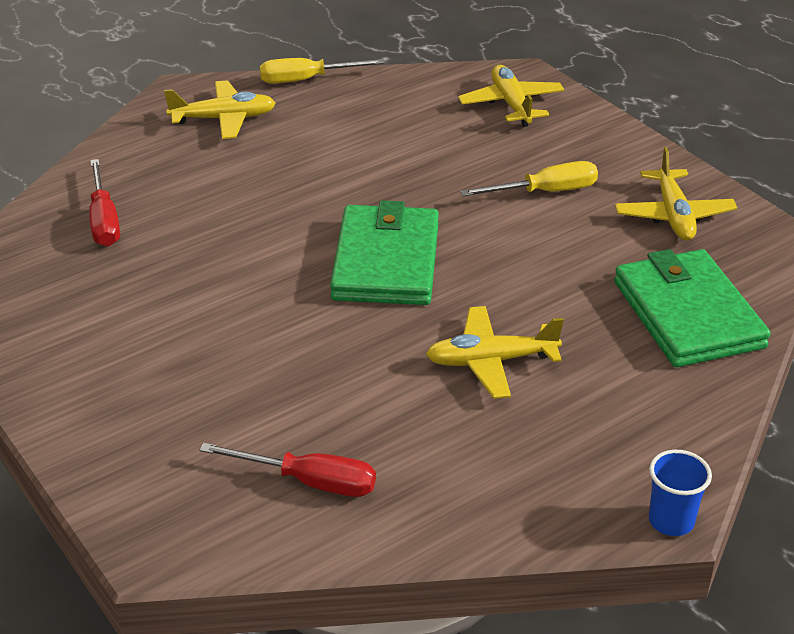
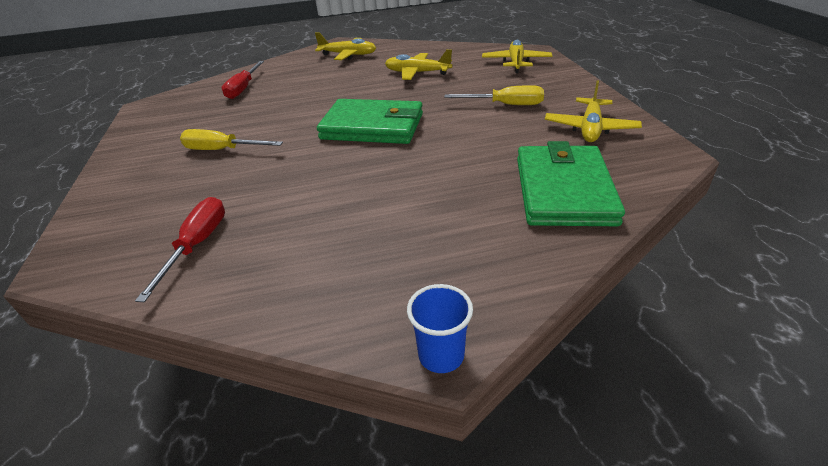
camera: 25 degrees right, 0 degrees up
(306, 80) = (407, 44): yellow screwdriver -> yellow screwdriver (222, 150)
(309, 482) = (197, 245): red screwdriver -> red screwdriver turned 120 degrees counterclockwise
(386, 261) = (372, 127): green wallet -> green wallet turned 75 degrees clockwise
(491, 361) = (390, 193): yellow plane -> yellow plane (417, 73)

